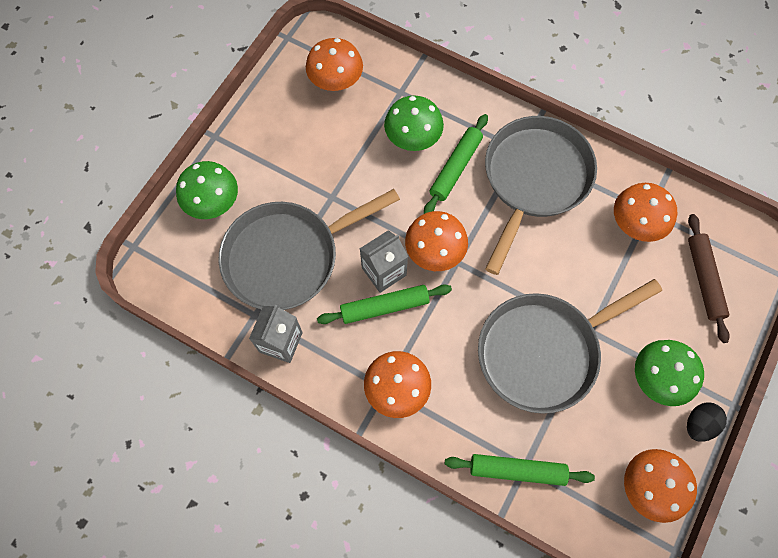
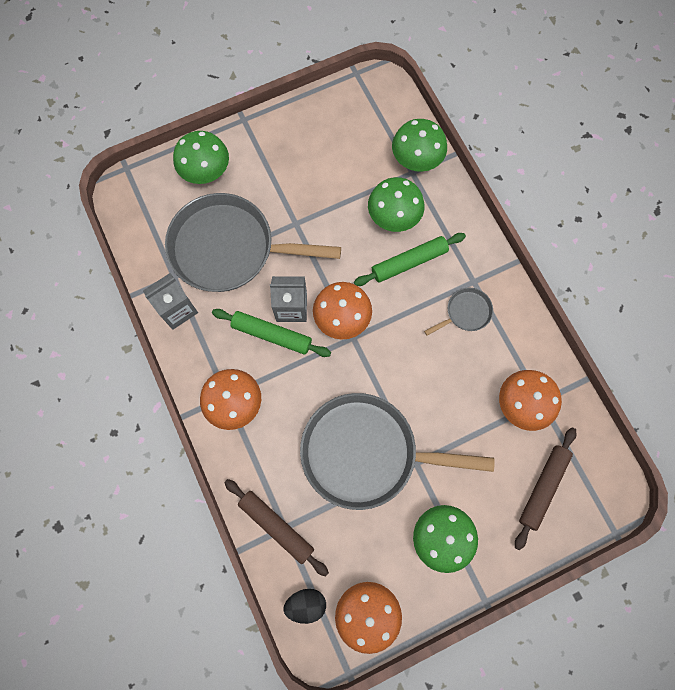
camera: 35 degrees right, 5 degrees up
(336, 80) = (368, 131): orange mushroom -> none
(395, 78) = (416, 158): none -> green mushroom
(517, 470) = (276, 526): green rolling pin -> brown rolling pin
(534, 179) = (465, 313): grey pan -> grey pan, size x0.42
(699, 424) = (445, 595): black egg -> black egg (306, 604)

